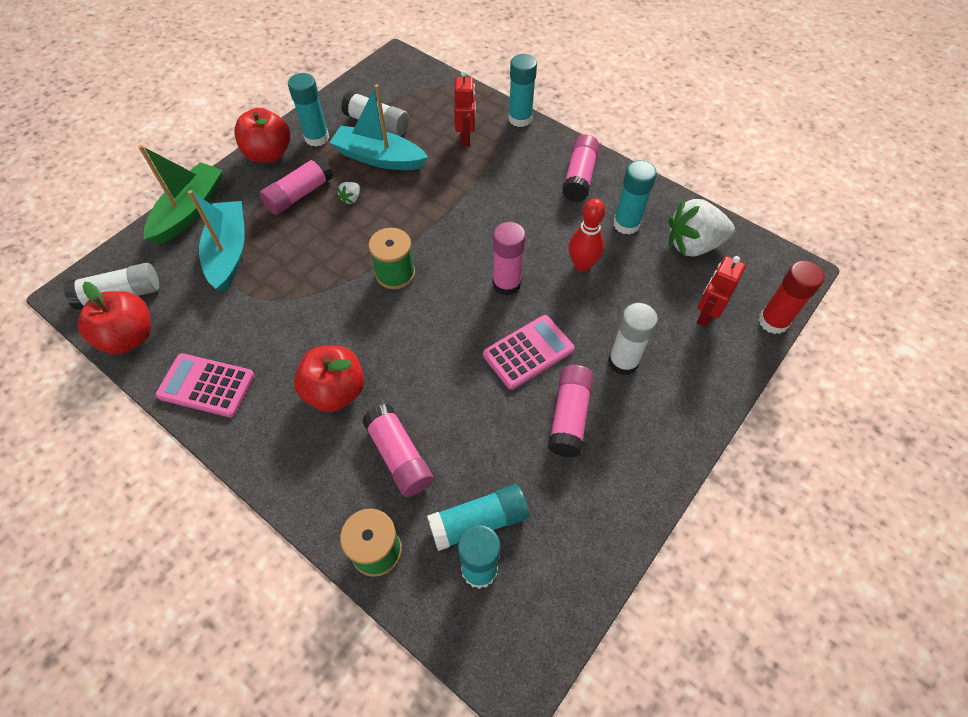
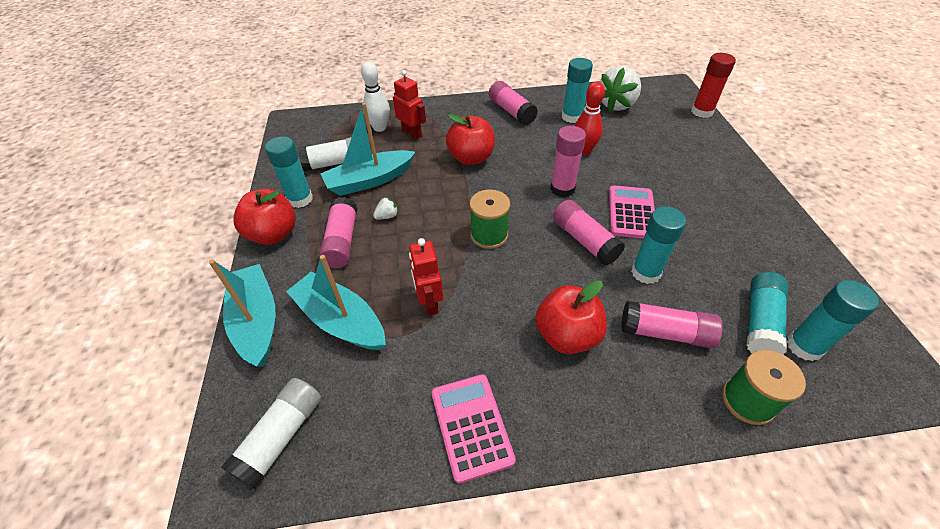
camera: 45 degrees left, 10 degrees down
(129, 337) = (343, 460): red apple -> red apple (471, 158)
(189, 211) = (257, 321): green boat -> turquoise boat
(206, 386) = (471, 426): pink calculator -> pink calculator turned 105 degrees clockwise
(351, 199) = (387, 216): white strawberry -> white strawberry turned 105 degrees counterclockwise
(449, 113) = (380, 128): none -> white bowling pin
(520, 119) = (430, 105): turquoise glue stick -> turquoise glue stick (645, 272)
(569, 416) = (702, 225): pink glue stick -> pink glue stick (584, 240)
(623, 362) = (678, 178): white glue stick -> none
(706, 314) = (673, 129): red robot -> red robot (429, 303)

